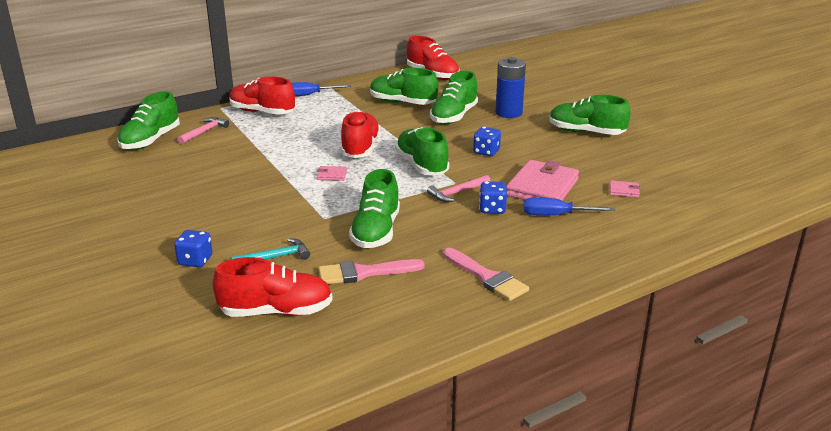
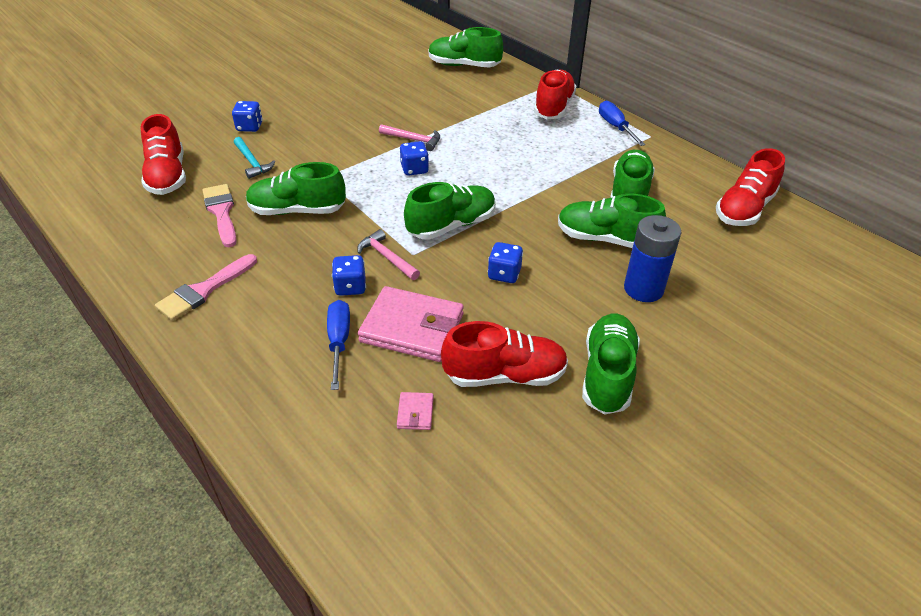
camera: 80 degrees right, 15 degrees up
(204, 132) = (492, 86): pink hammer -> pink hammer (413, 140)
(332, 175) = (414, 169): pink wallet -> blue dice
(360, 148) = (484, 179): red shoe -> red shoe (504, 375)

